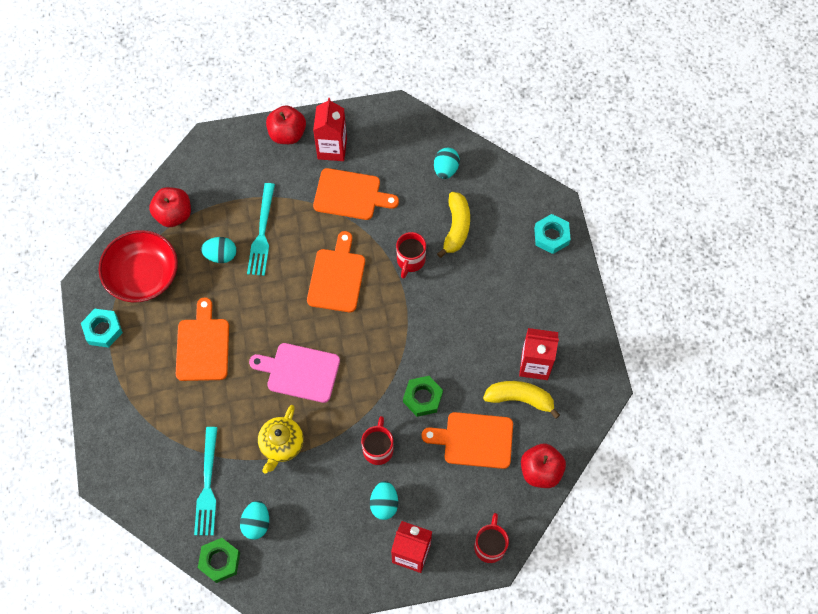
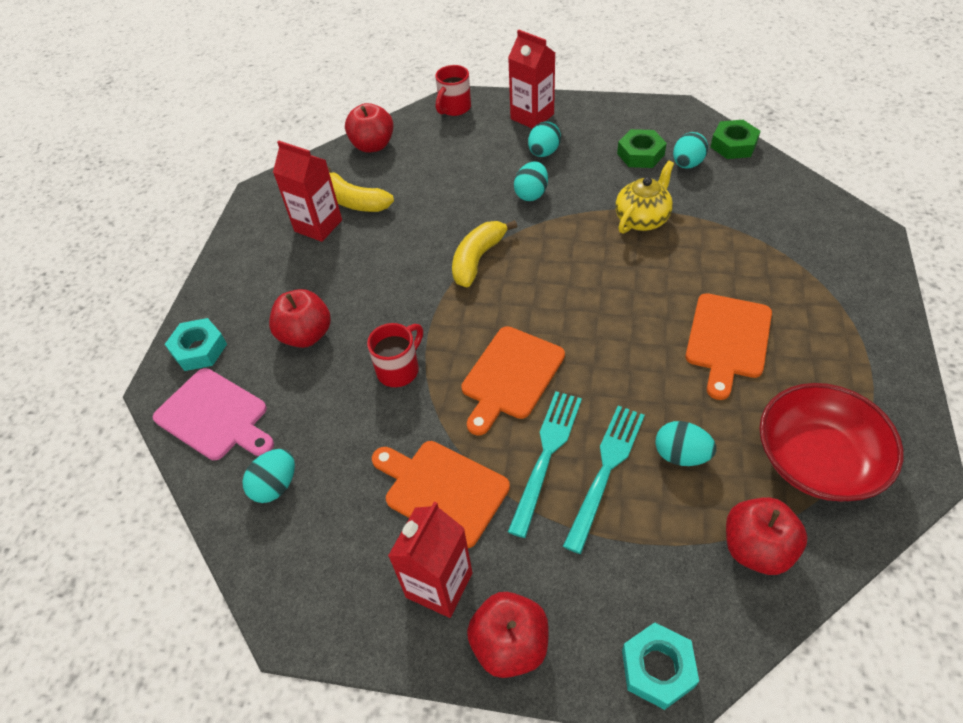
camera: 155 degrees left, 15 degrees down
(103, 330) = (884, 397): turquoise nut -> turquoise nut (657, 668)
(207, 486) = (739, 202): turquoise fork -> turquoise fork (546, 454)
(299, 372) = (599, 281): pink cutting board -> pink cutting board (215, 416)
(378, 448) = (531, 194): red mug -> turquoise egg
(422, 398) = (460, 225): green nut -> green nut (640, 154)
(456, 227) = (312, 395): yellow banana -> yellow banana (477, 259)
(474, 440) = (424, 180): orange cutting board -> none
(486, 267) = (306, 335): none -> red apple

